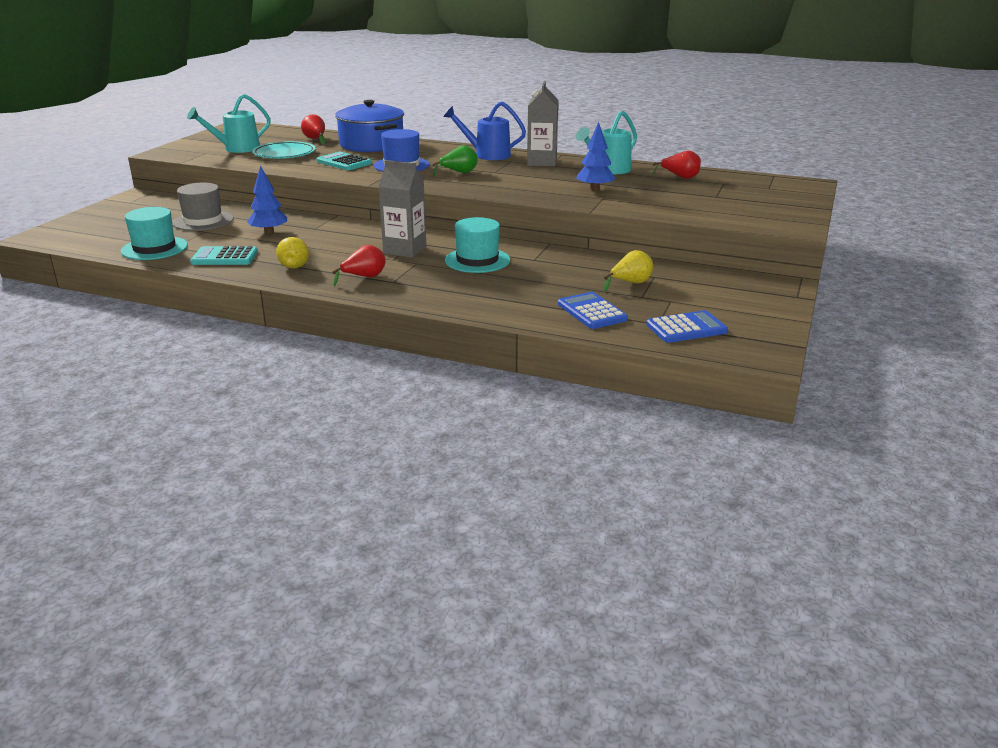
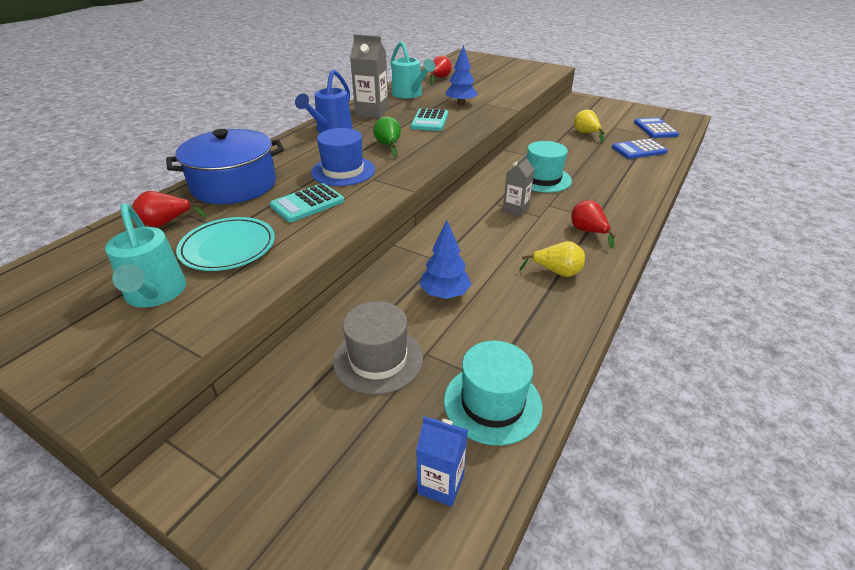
camera: 80 degrees left, 10 degrees up
(102, 240) = (441, 484): none -> blue carton
(224, 257) = (532, 327): turquoise calculator -> turquoise calculator (430, 121)
(405, 250) = (515, 209): grey carton -> grey carton, size x0.64

